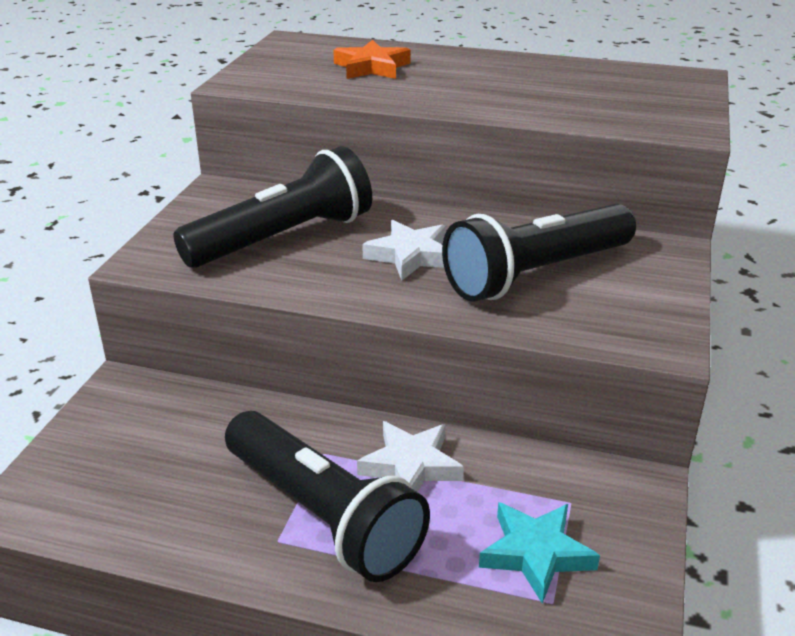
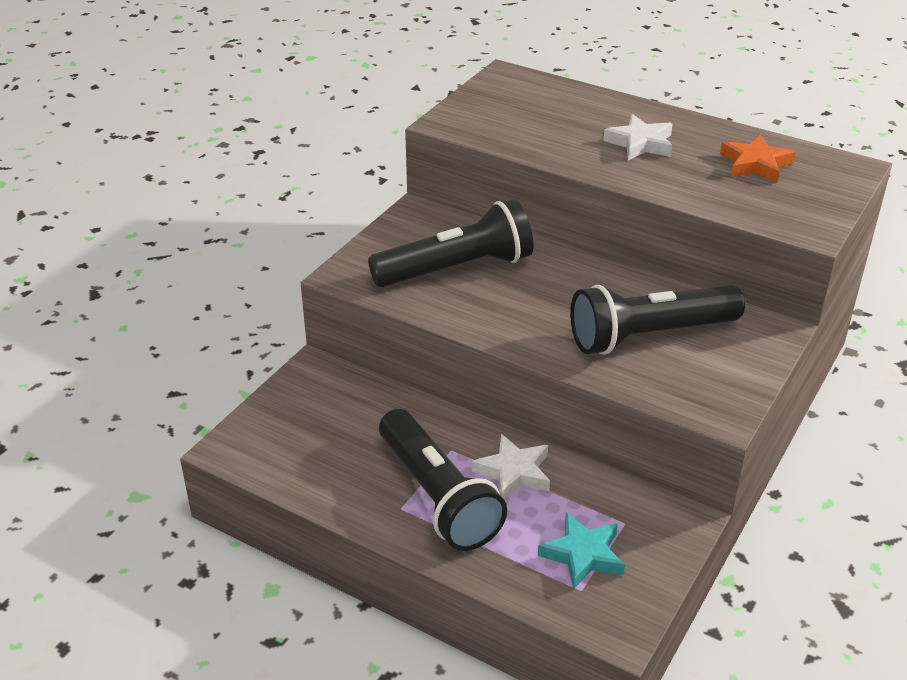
camera: 15 degrees right, 5 degrees up
(372, 67) = (565, 119): orange star -> orange star (755, 164)
(411, 256) = (553, 302): white star -> white star (640, 143)

